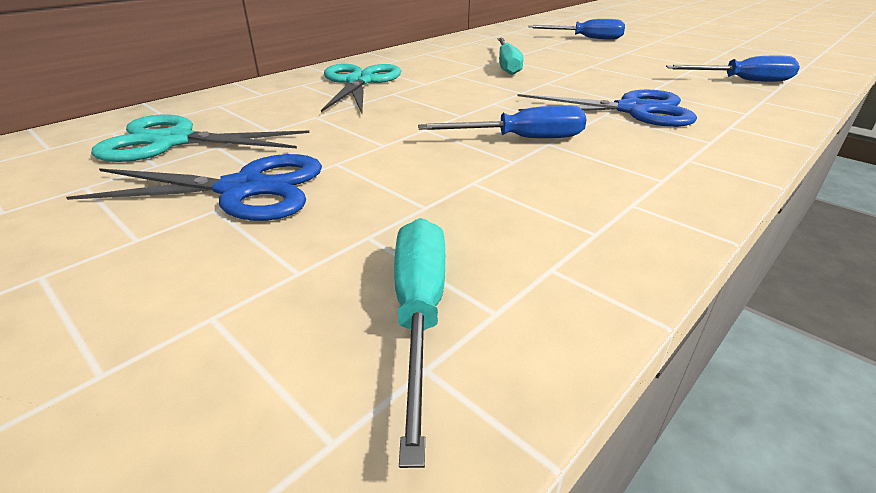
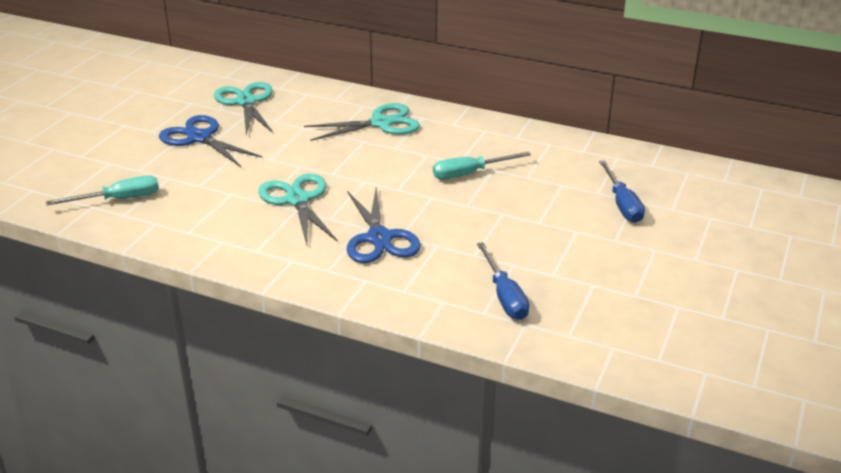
camera: 70 degrees right, 0 degrees up
(243, 189) = (200, 138): blue scissors -> blue scissors turned 150 degrees clockwise
(521, 139) = (298, 200): blue screwdriver -> turquoise scissors

